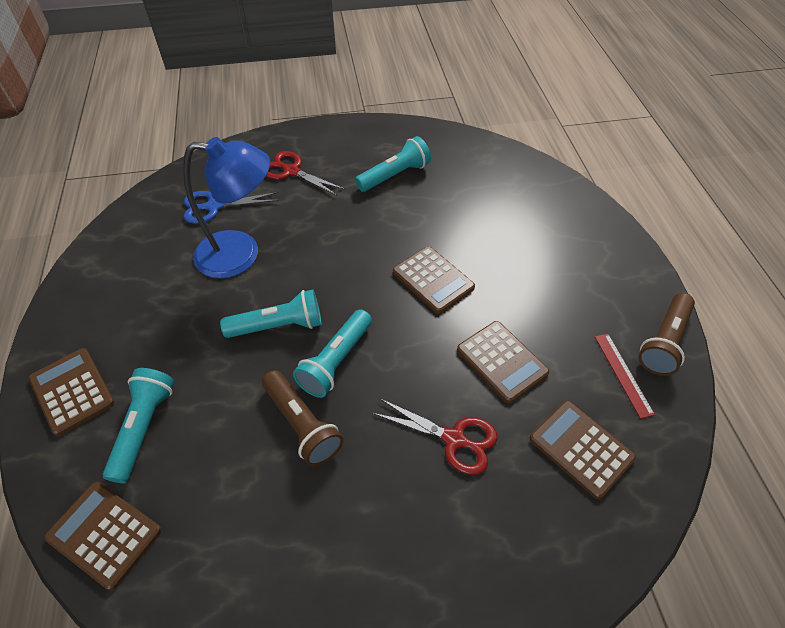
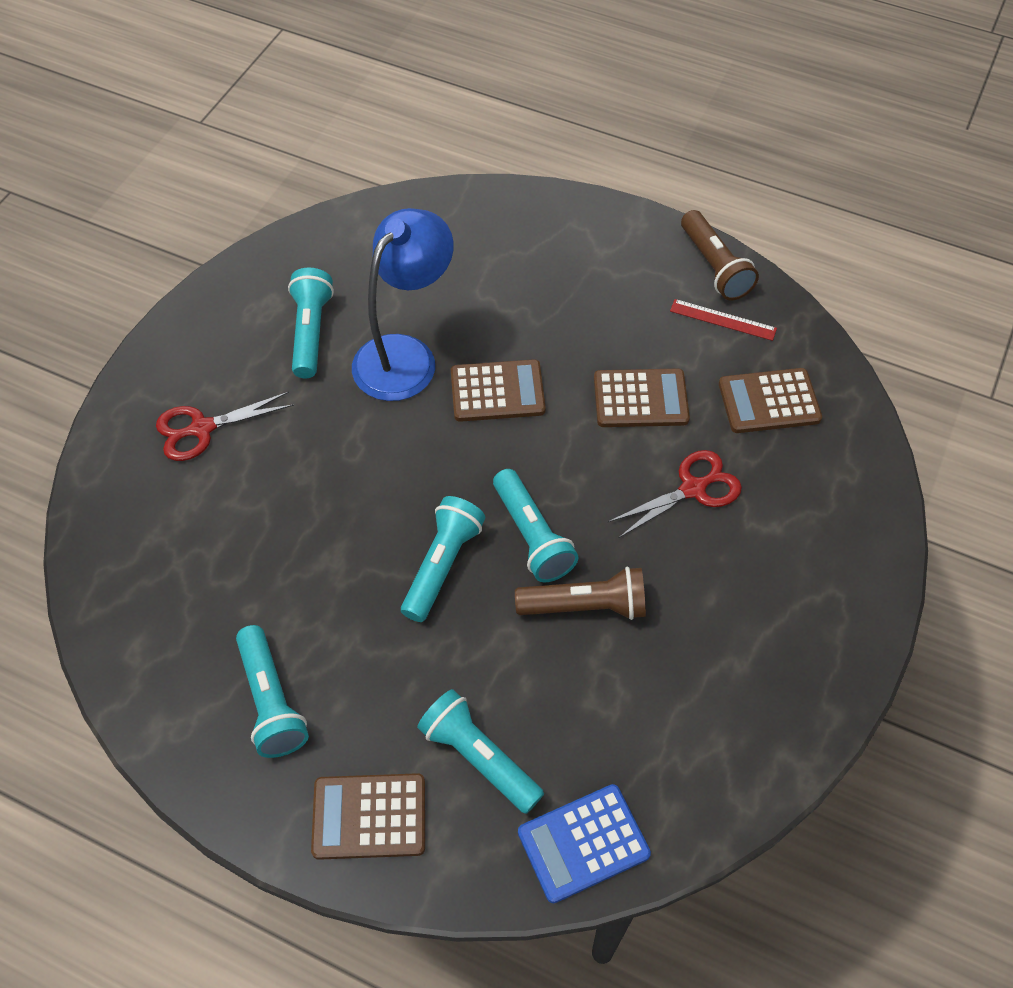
camera: 55 degrees left, 5 degrees up
(104, 534) = (583, 843): brown calculator -> blue calculator
(130, 299) = (271, 701): none -> turquoise flashlight
(214, 206) = (188, 542): blue scissors -> none
(241, 254) = (300, 551): blue lamp -> blue lamp (405, 355)

